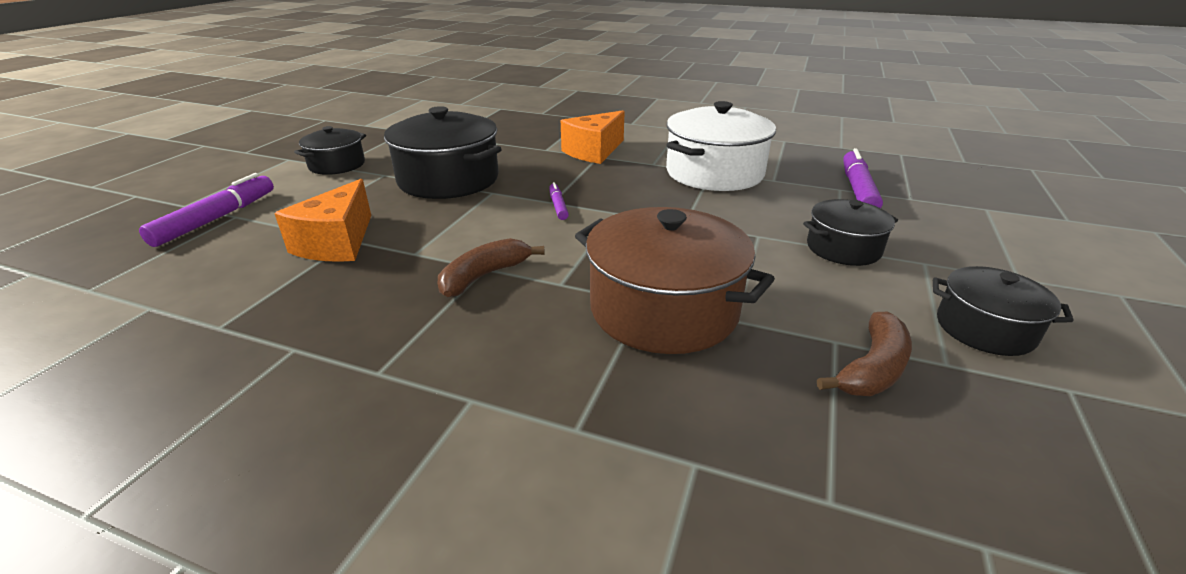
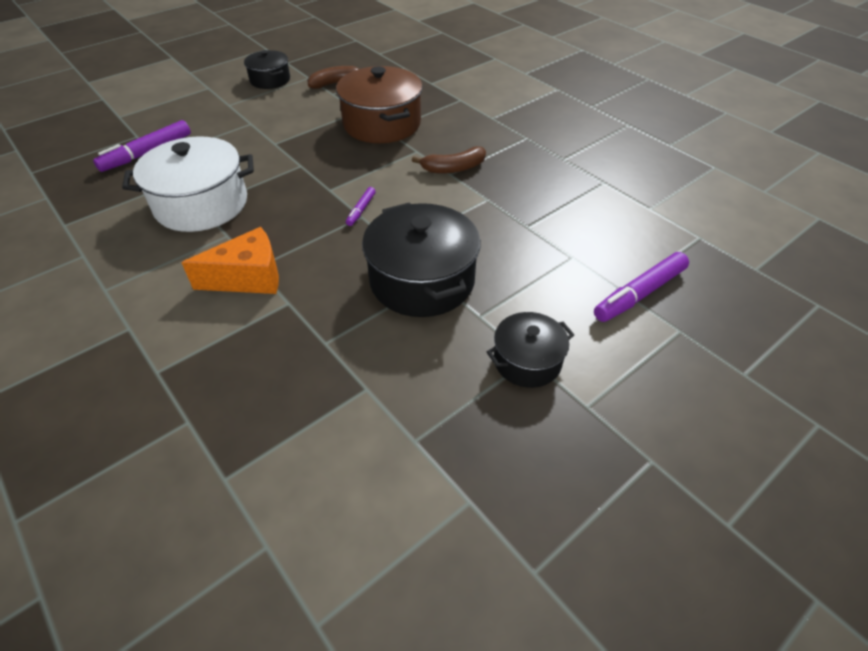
camera: 150 degrees left, 15 degrees up
(337, 243) = (537, 226): orange cheese -> none
(843, 248) = (248, 122): black pot -> none

